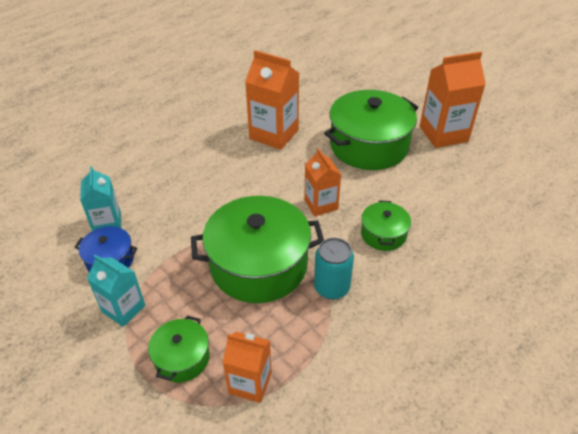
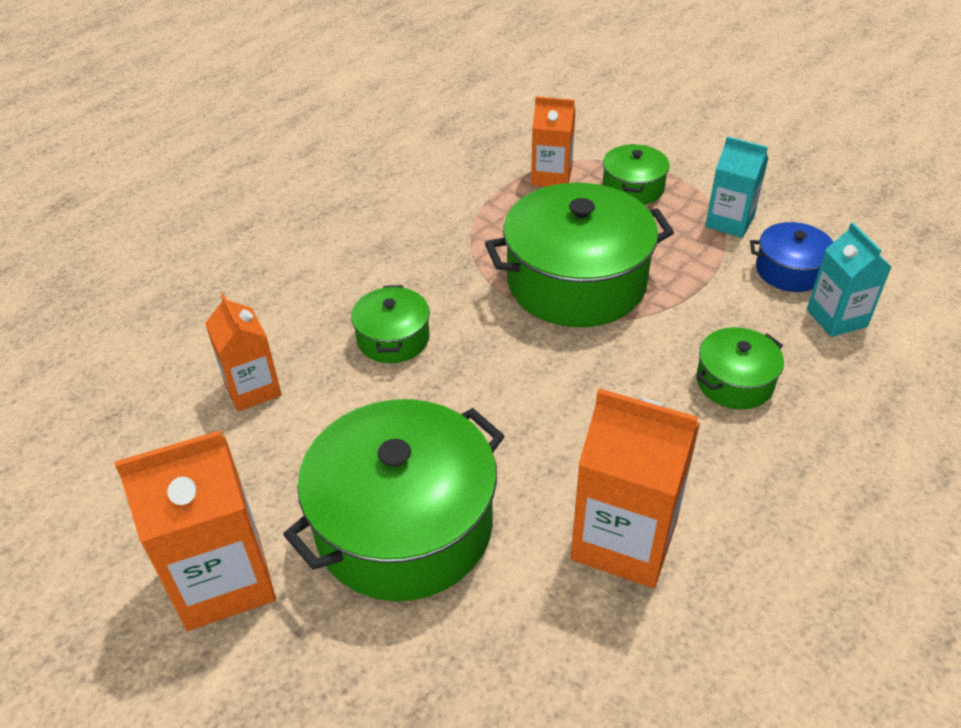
camera: 175 degrees right, 0 degrees up
(191, 192) = (734, 382): none -> green pot
(321, 204) = (497, 379): orange carton -> orange carton (252, 389)
(331, 287) = (471, 264): turquoise can -> none

